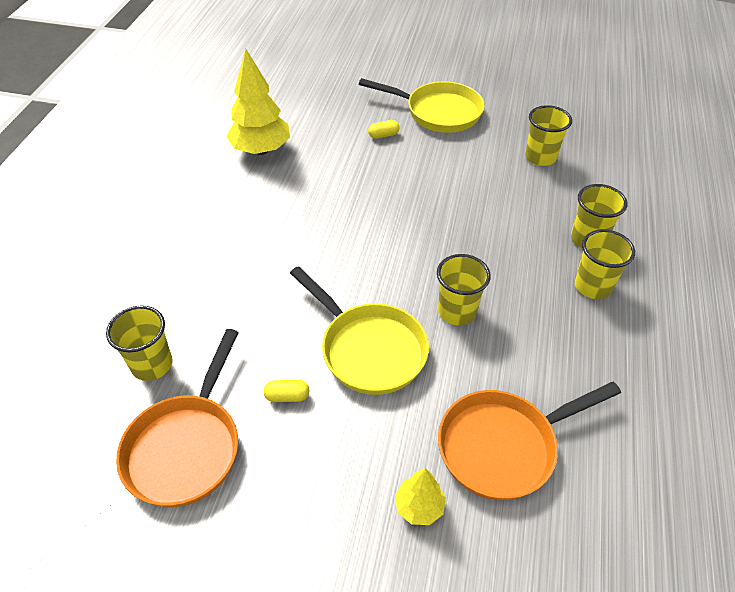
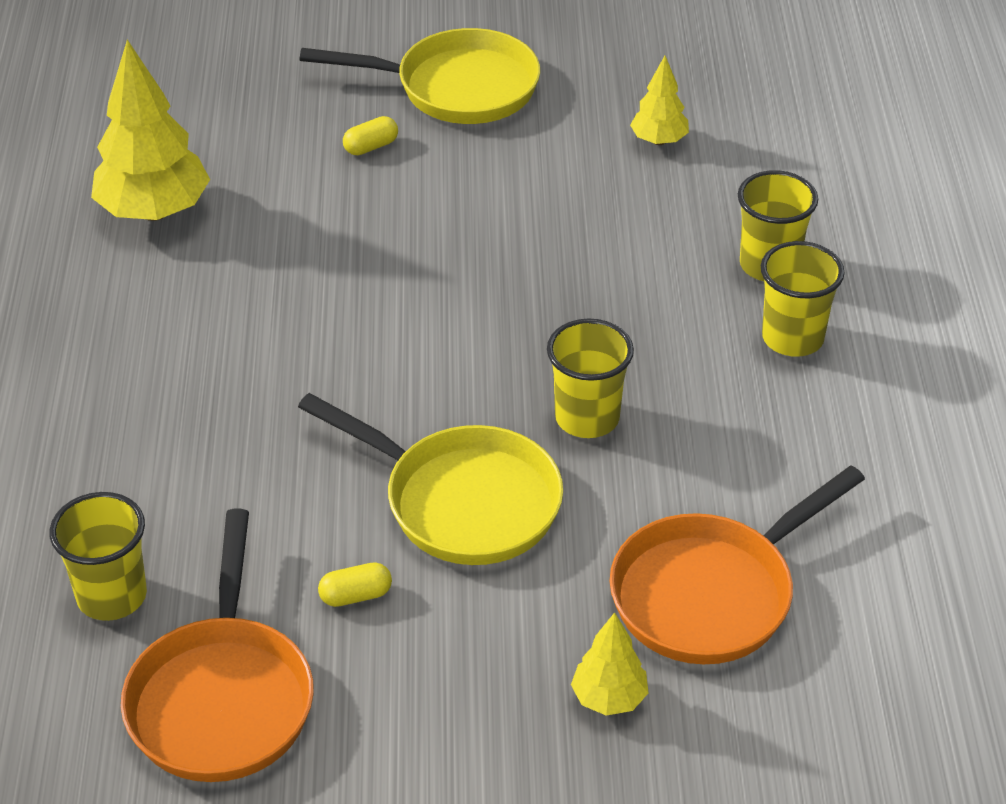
camera: 15 degrees left, 5 degrees down
(540, 157) = (659, 140): yellow cup -> yellow tree

